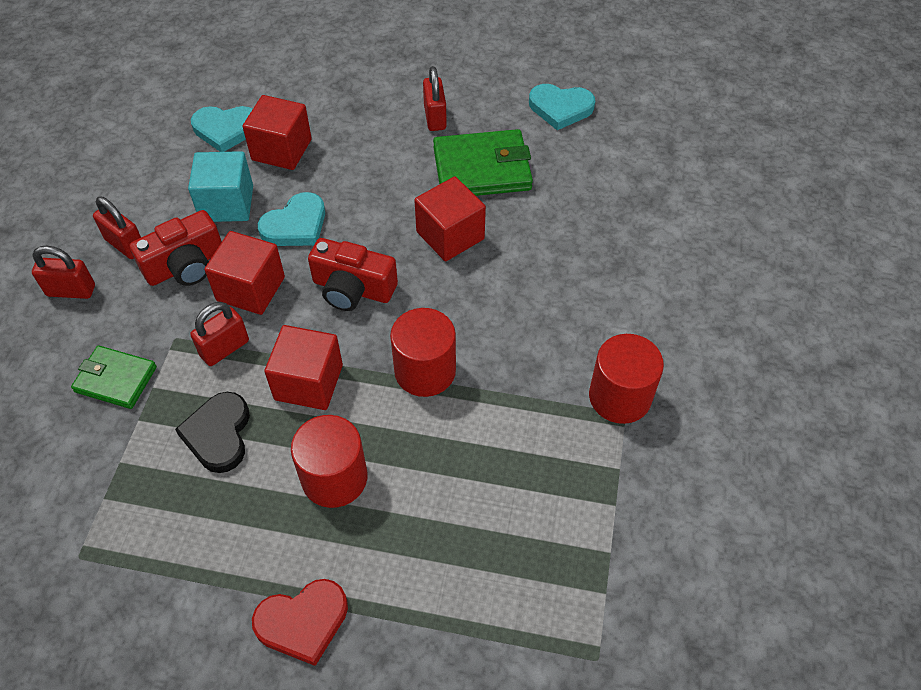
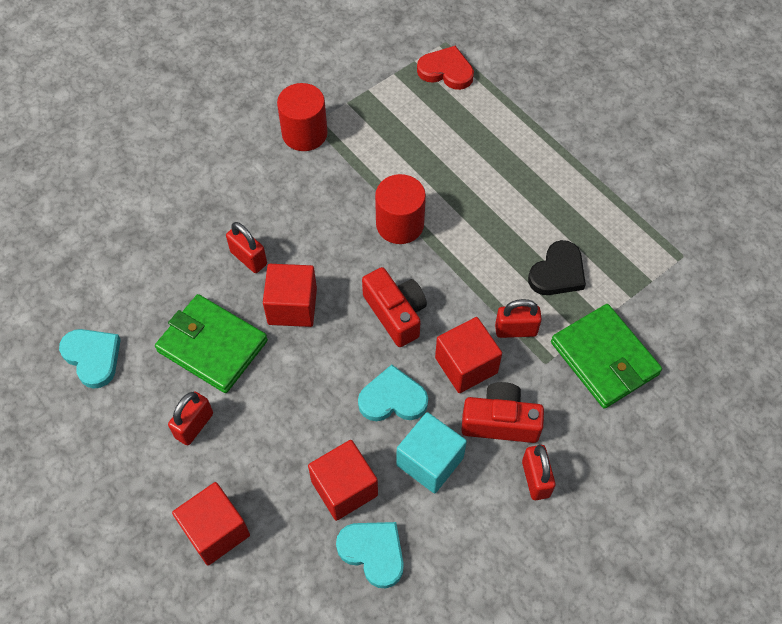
camera: 140 degrees left, 5 degrees up
(71, 290) = (601, 462): red padlock -> red padlock (248, 258)
(116, 379) = (604, 358): green wallet -> green wallet, size x1.61
(303, 622) = (576, 144): red heart -> red heart (446, 71)
(308, 382) = (477, 267): red cube -> red cube (215, 531)
(334, 478) = (506, 200): red cylinder -> none

